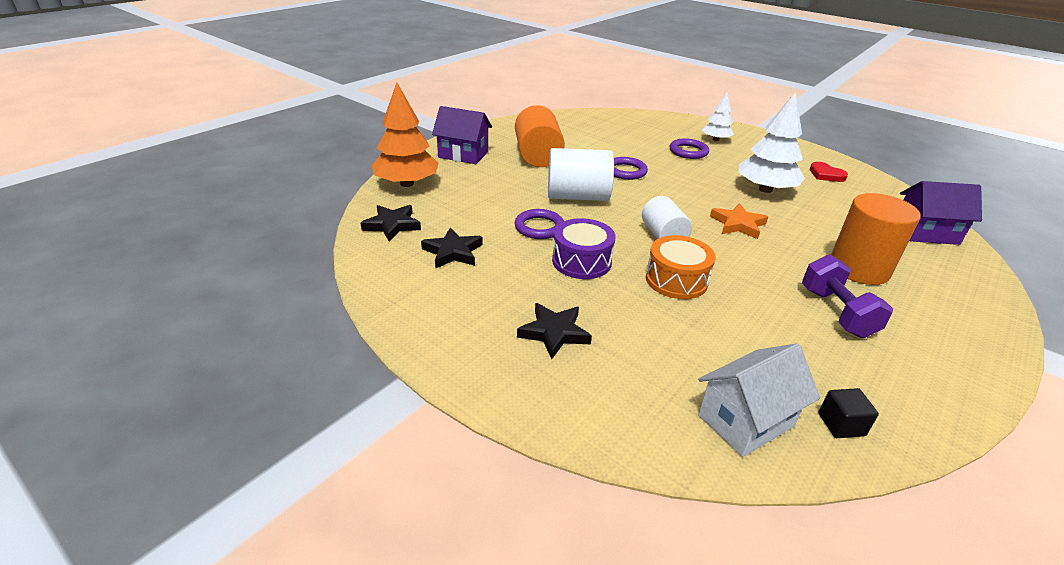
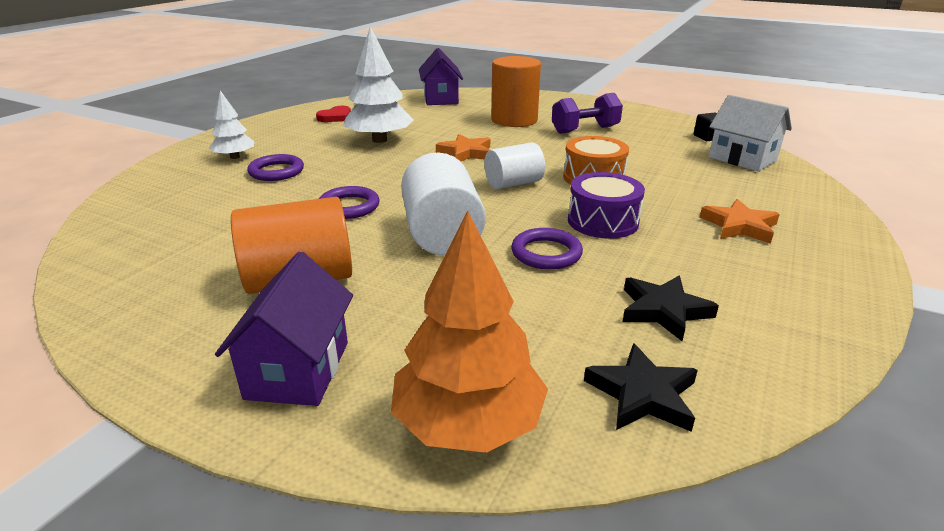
camera: 100 degrees left, 5 degrees down
(554, 332) = (739, 226): black star -> orange star

